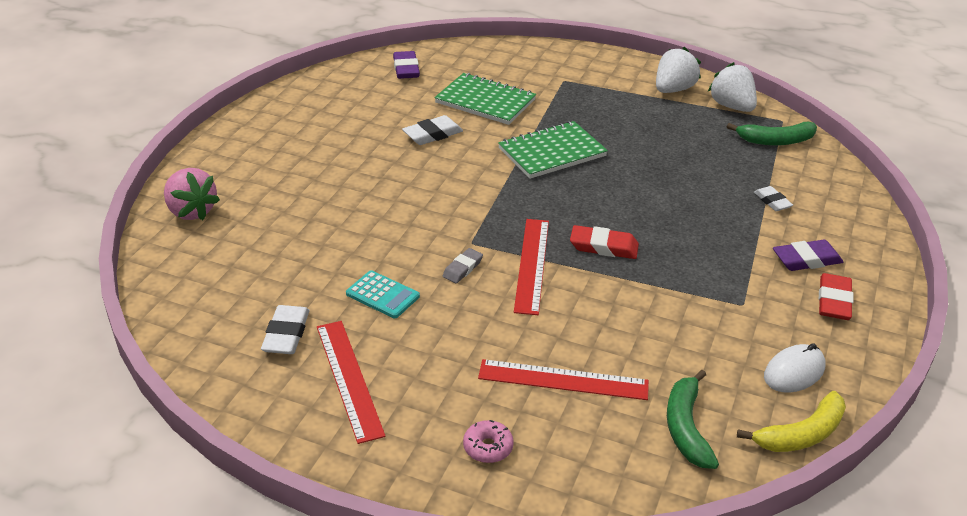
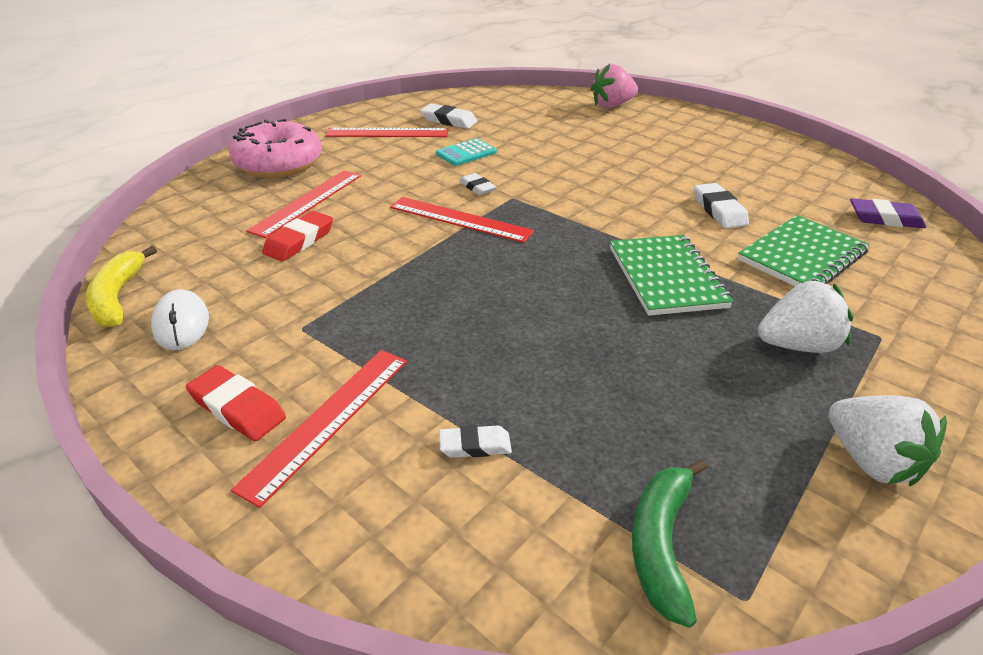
camera: 110 degrees right, 0 degrees up
(462, 268) = (477, 187): grey eraser -> white eraser
(488, 447) = (279, 164): pink donut -> pink donut, size x2.39
(603, 247) = (462, 265): red eraser -> red eraser (299, 241)
(686, 428) = (199, 241): green banana -> none
(731, 106) = (807, 529): white strawberry -> white strawberry (796, 345)
(806, 260) = (327, 420): purple eraser -> red ruler

